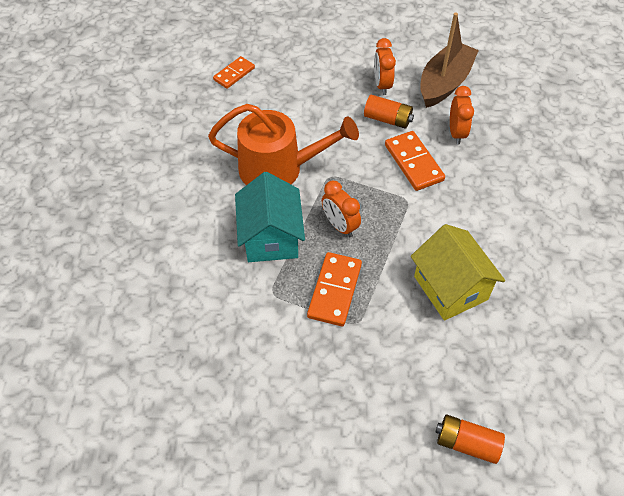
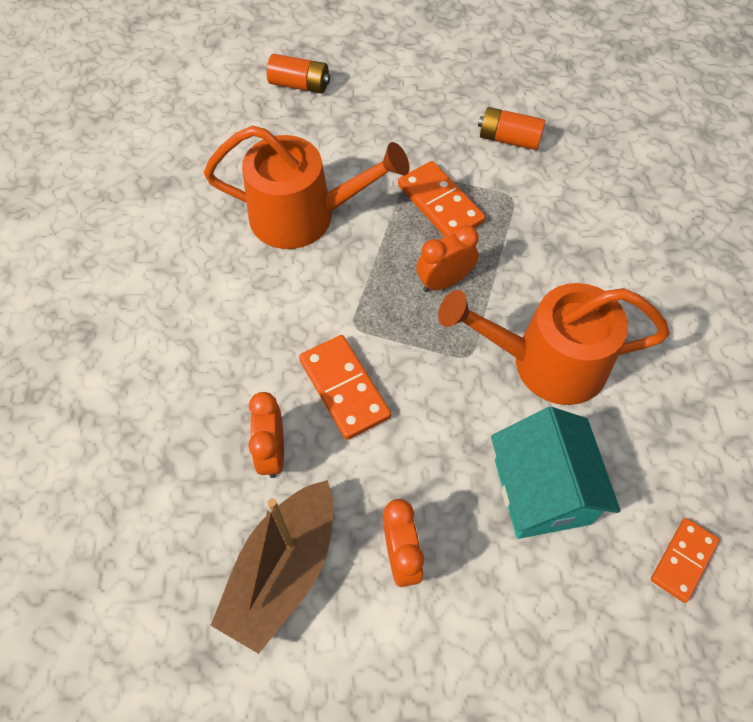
camera: 175 degrees right, 5 degrees up
(271, 237) = (531, 260): turquoise house -> turquoise house (542, 491)
(335, 290) = (440, 204): orange domino -> orange domino turned 45 degrees counterclockwise
(340, 226) = (444, 282): orange clock -> orange clock turned 75 degrees counterclockwise
(387, 119) = (387, 472): orange battery -> orange battery (509, 139)
(450, 288) = (303, 216): yellow house -> orange watering can

